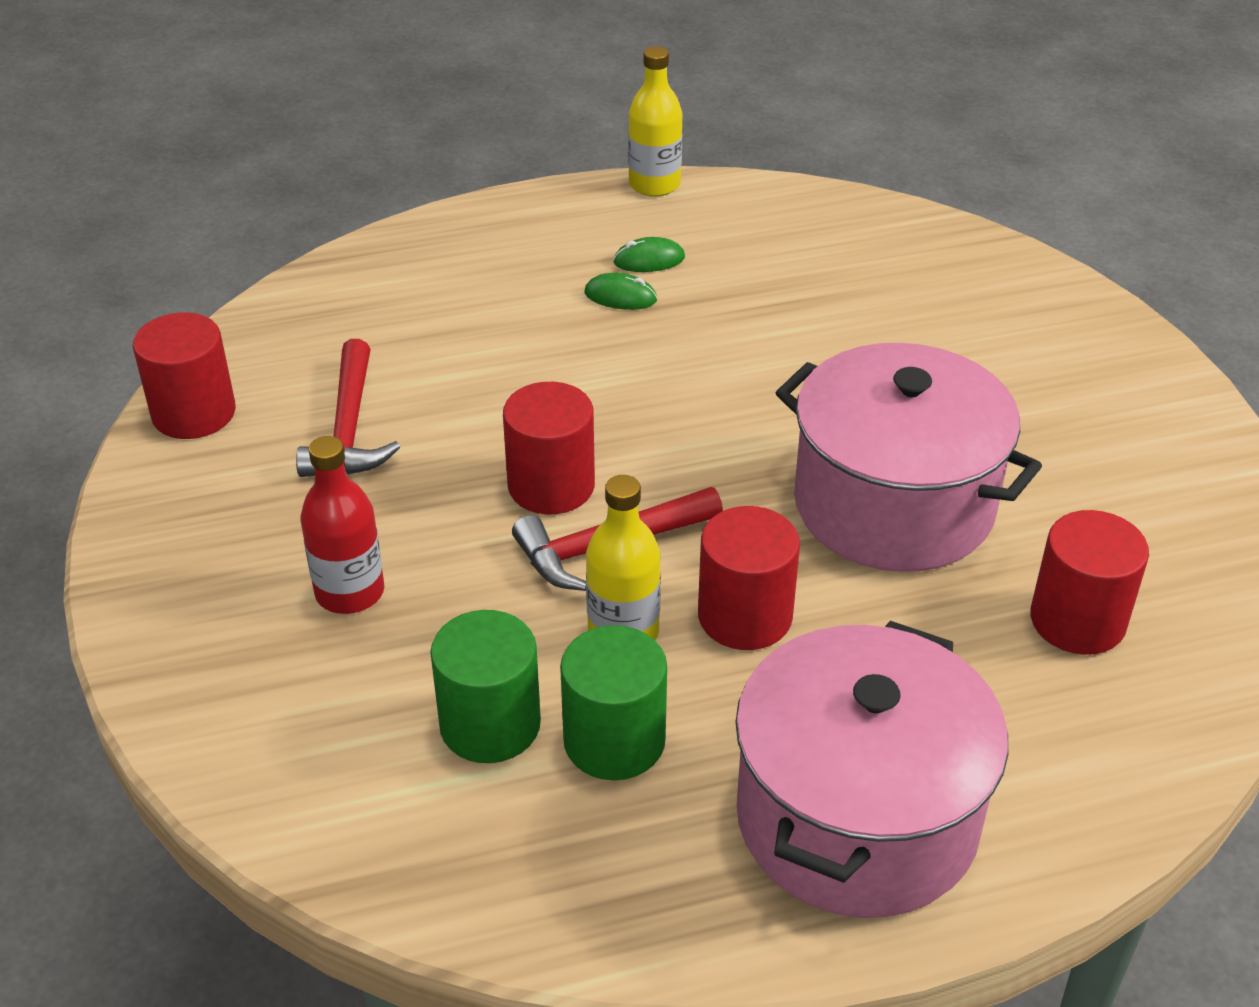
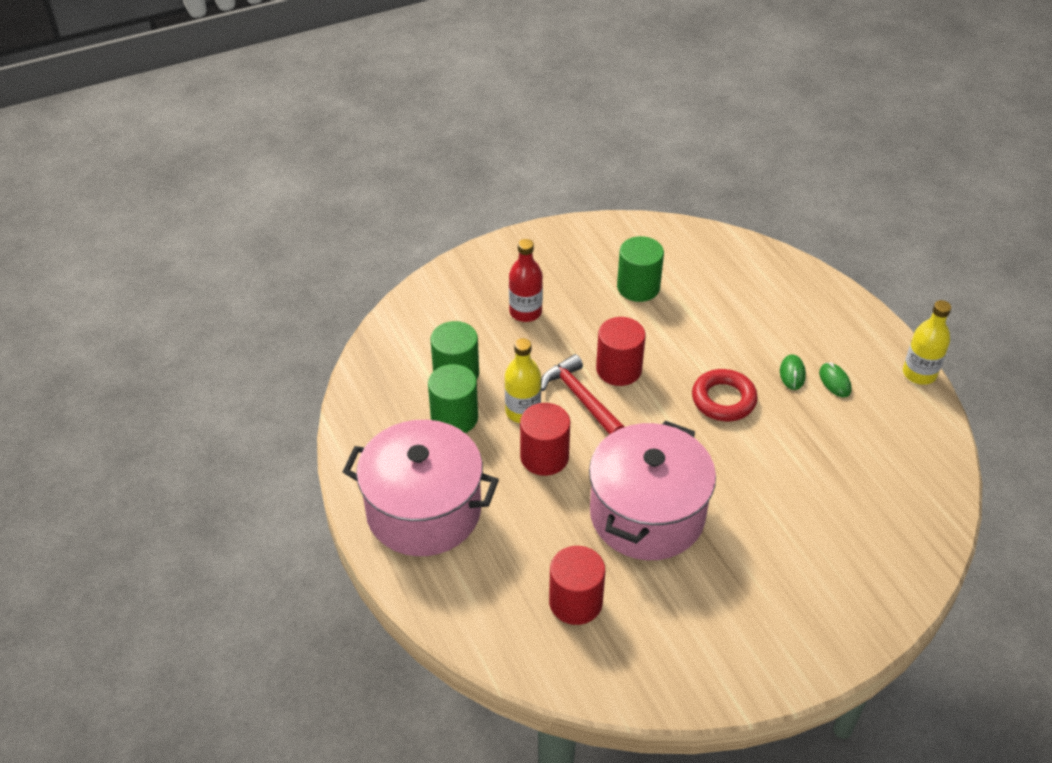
camera: 80 degrees right, 5 degrees up
(194, 413) = (631, 232): red cylinder -> none
(349, 428) = (638, 287): red hammer -> green cylinder
(657, 376) = (723, 400): none -> red ring

